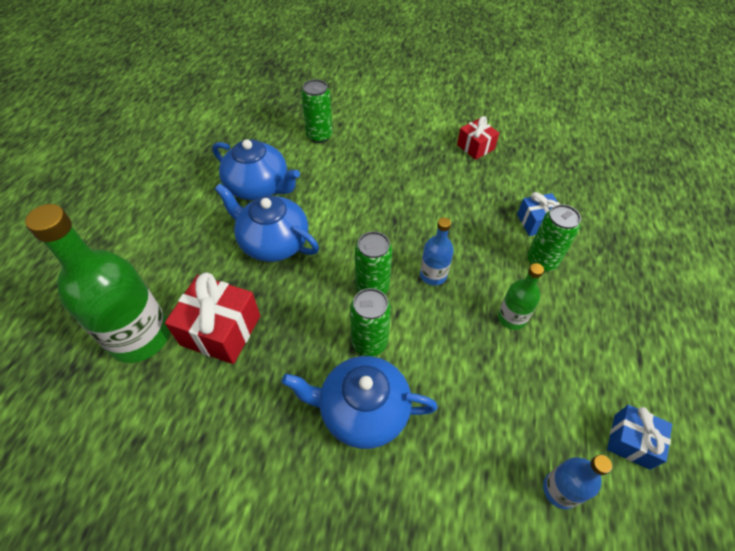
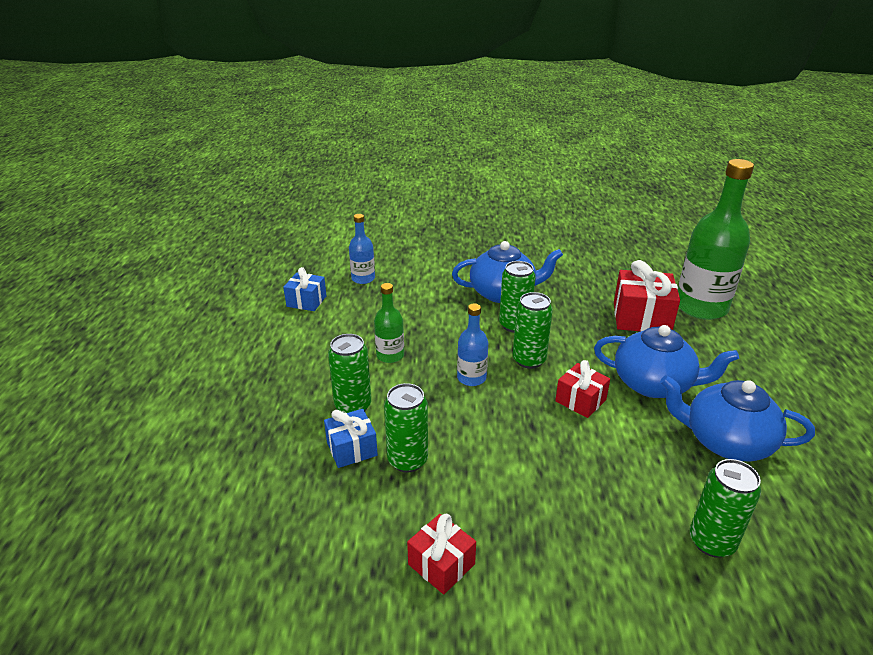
camera: 170 degrees right, 20 degrees down
(345, 236) = (580, 400): none -> red gift
(494, 207) = (407, 460): none -> green can

